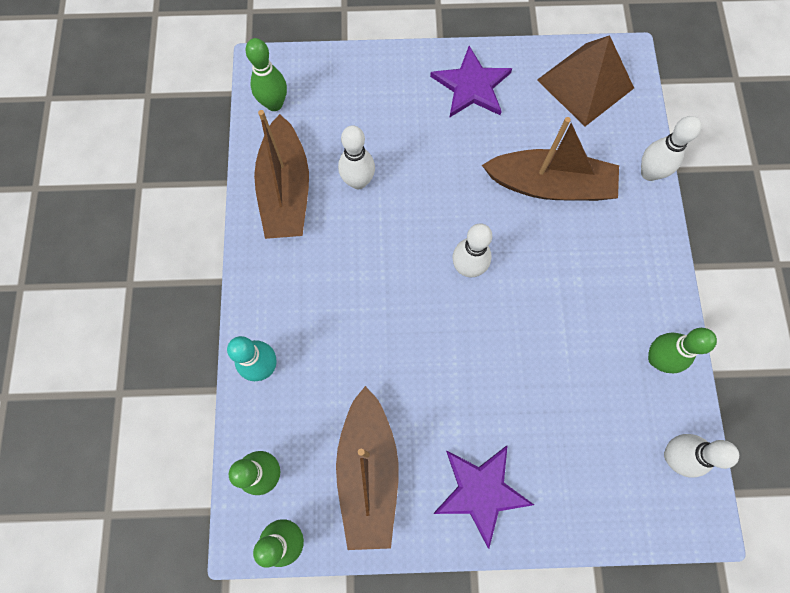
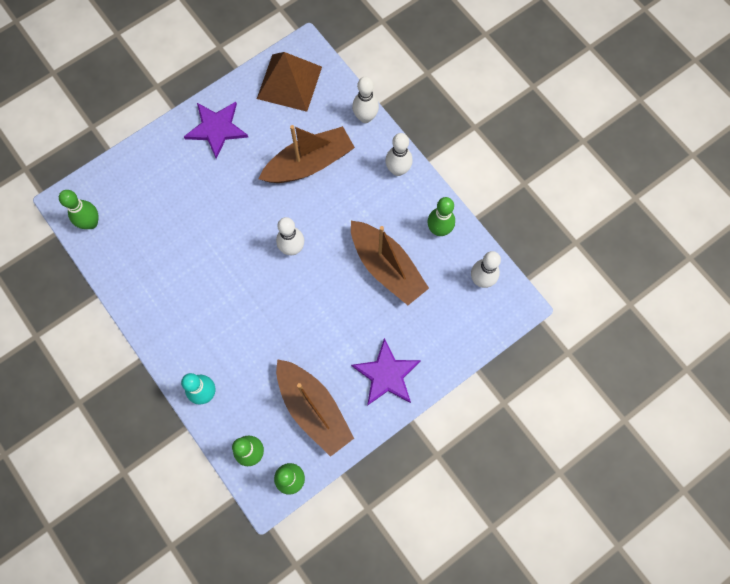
camera: 35 degrees left, 0 degrees up
(286, 190) = (141, 275): brown boat -> brown boat (386, 267)
(358, 181) = (185, 238): white bowling pin -> white bowling pin (398, 170)

